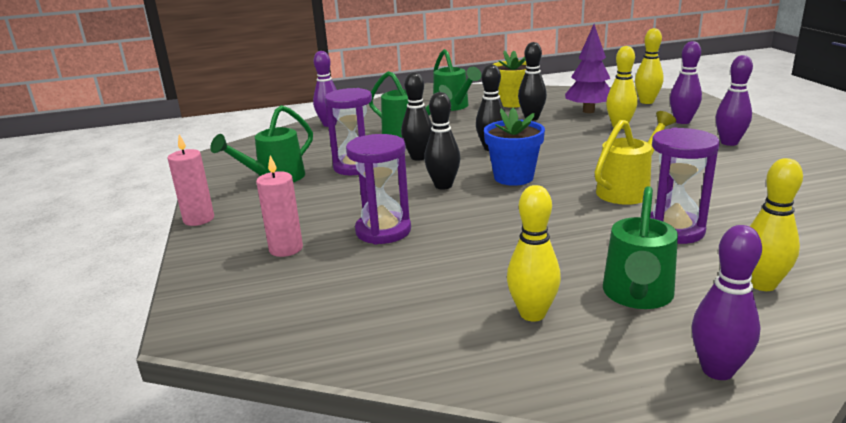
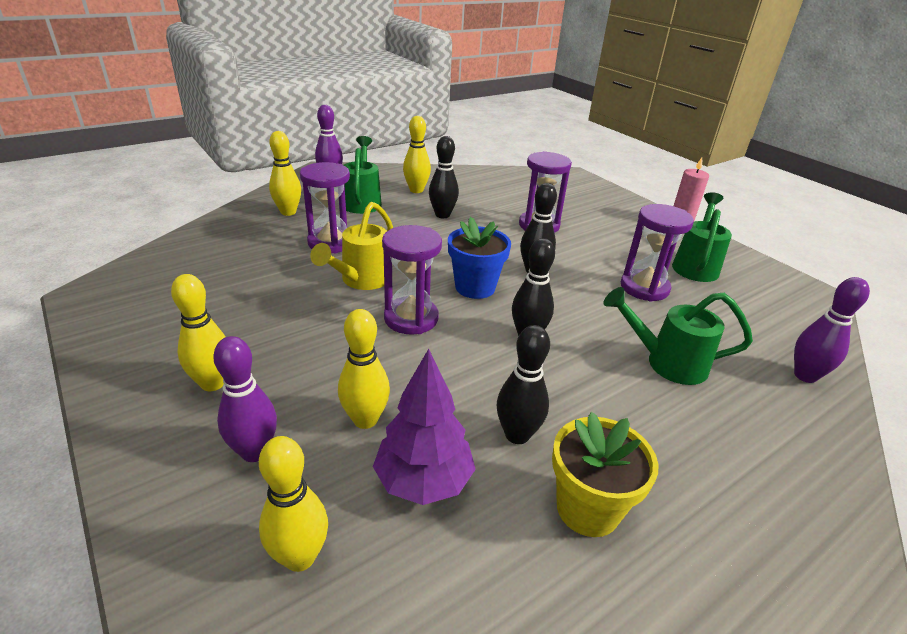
camera: 155 degrees right, 10 degrees up
(286, 249) = (586, 209): pink candle -> none
(418, 157) = (597, 310): black bowling pin -> black bowling pin (442, 215)
(453, 107) = (687, 471): green watering can -> none
(582, 162) = (411, 318): none -> purple hourglass
(729, 142) = (213, 383): purple bowling pin -> yellow bowling pin

